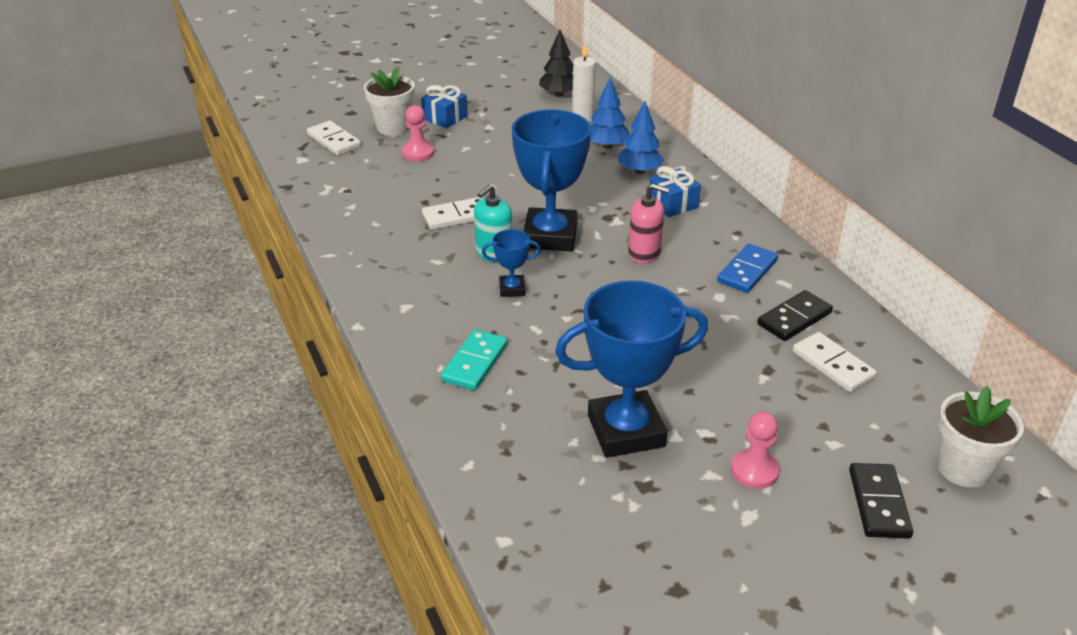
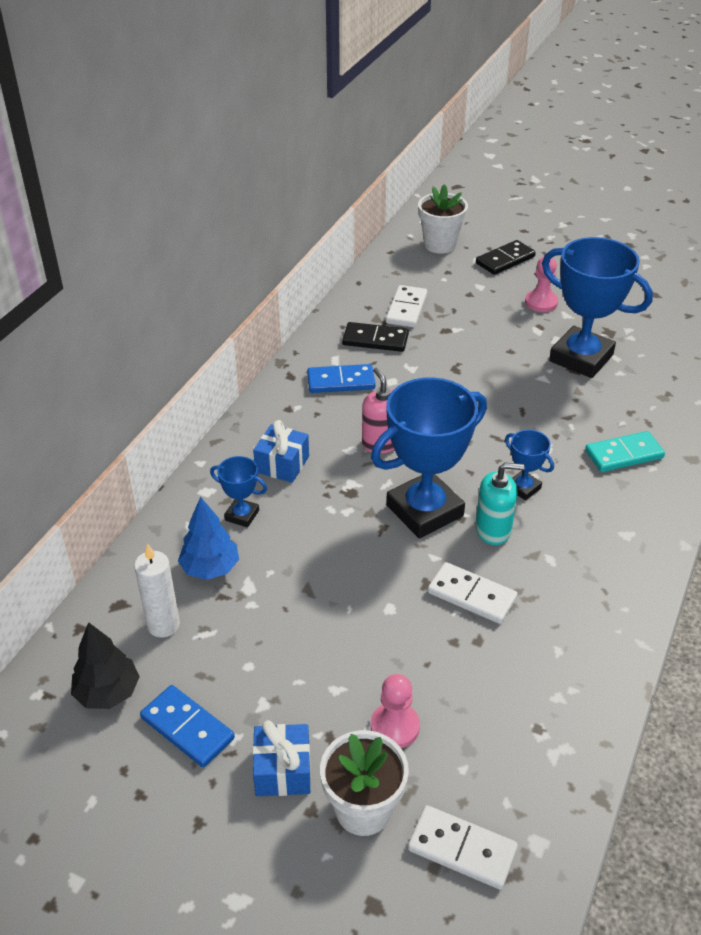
camera: 130 degrees left, 5 degrees up
(334, 141) = (462, 849): white domino -> white domino turned 75 degrees counterclockwise
(506, 105) = (187, 728): none -> blue domino
(639, 171) = (242, 515): blue tree -> blue trophy

